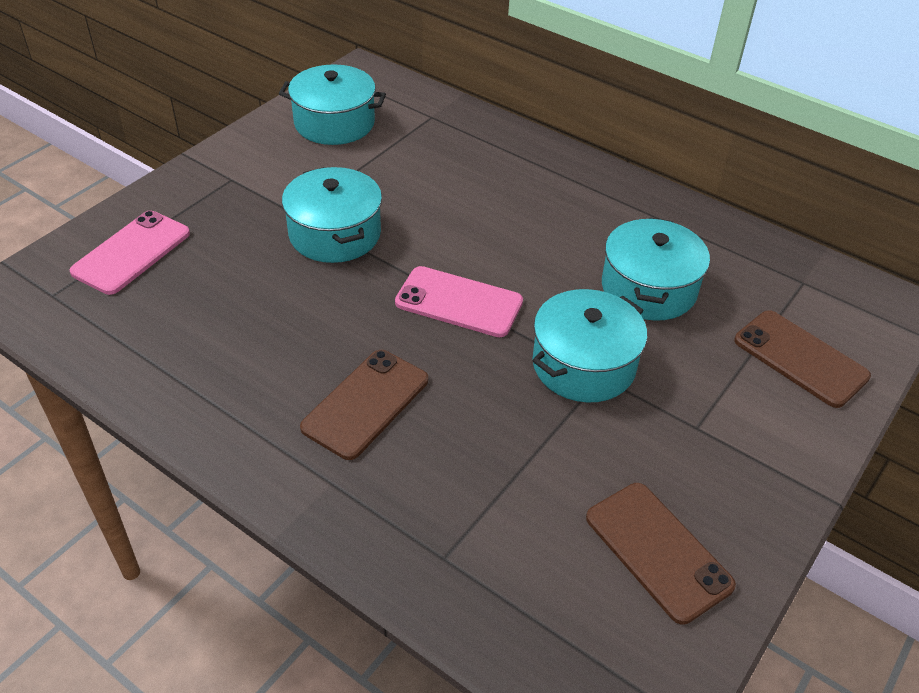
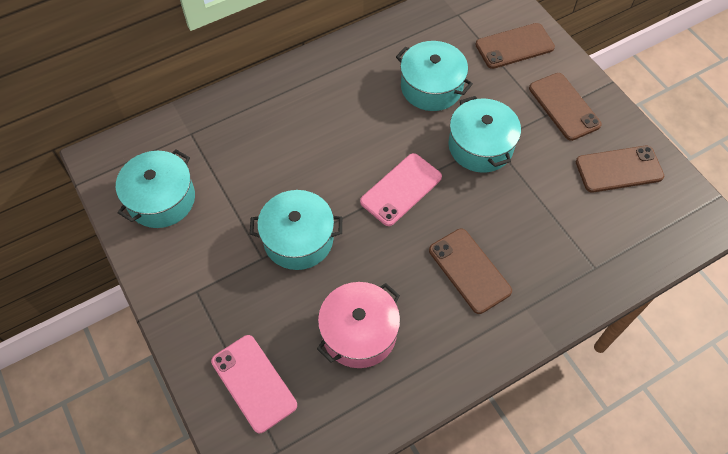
camera: 65 degrees left, 15 degrees up
(226, 320) = (359, 333): none -> pink pot
(731, 447) = (564, 106): none -> brown phone

